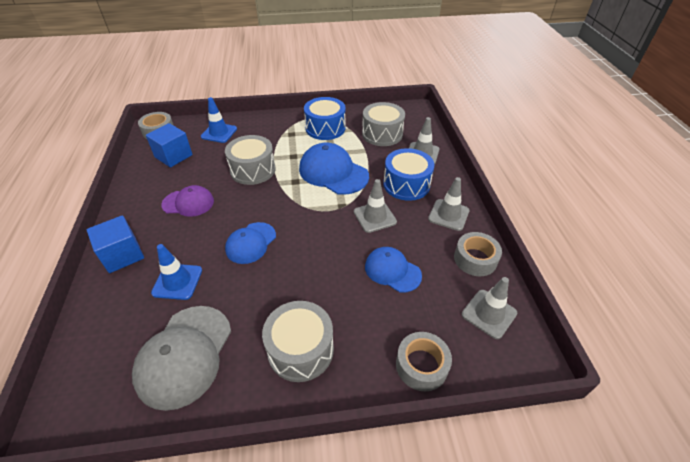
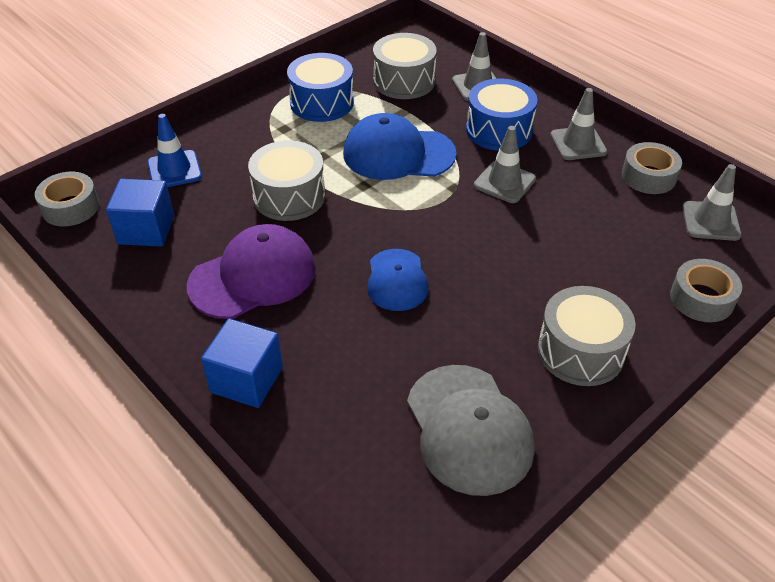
camera: 35 degrees left, 0 degrees up
(177, 281) = (361, 367): blue traffic cone -> none
(188, 203) = (253, 276): purple cap -> purple cap, size x1.58
(392, 271) = (584, 228): blue cap -> none

